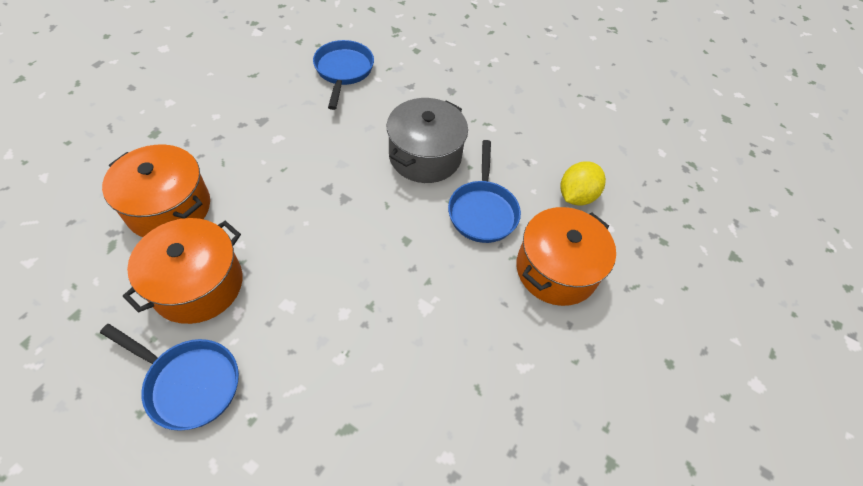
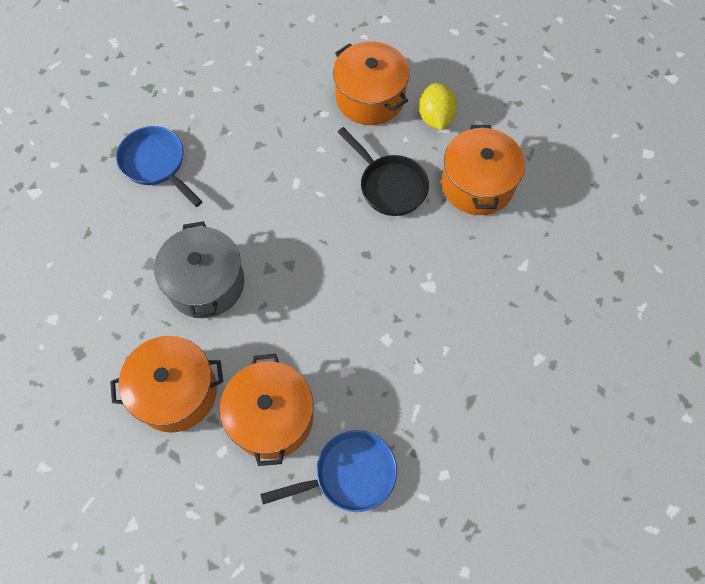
camera: 40 degrees left, 10 degrees up
(425, 156) = (304, 180): grey pot -> grey pot (205, 283)
(482, 211) = (390, 186): blue pan -> black pan
(539, 144) = (370, 98): none -> orange pot

